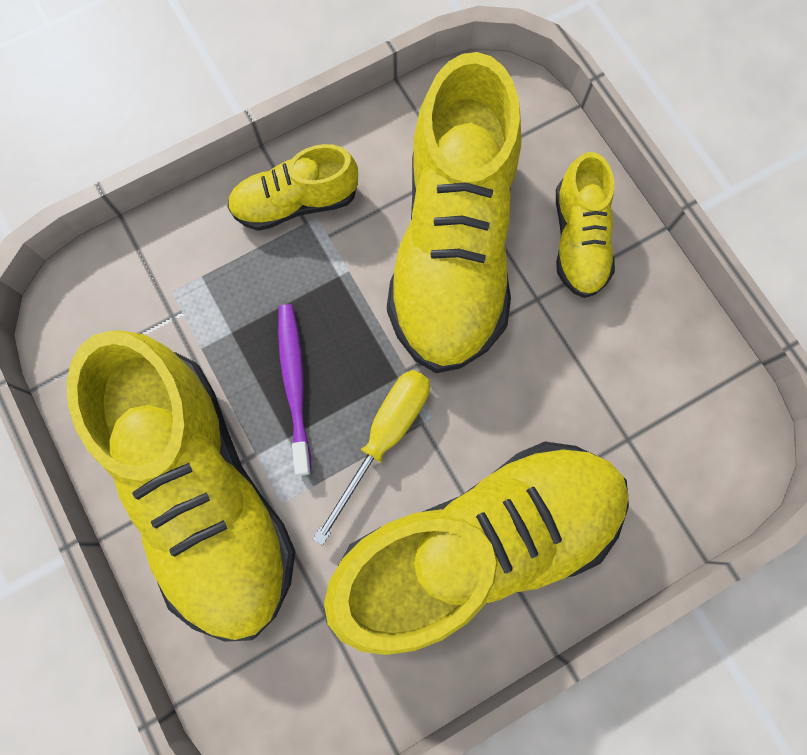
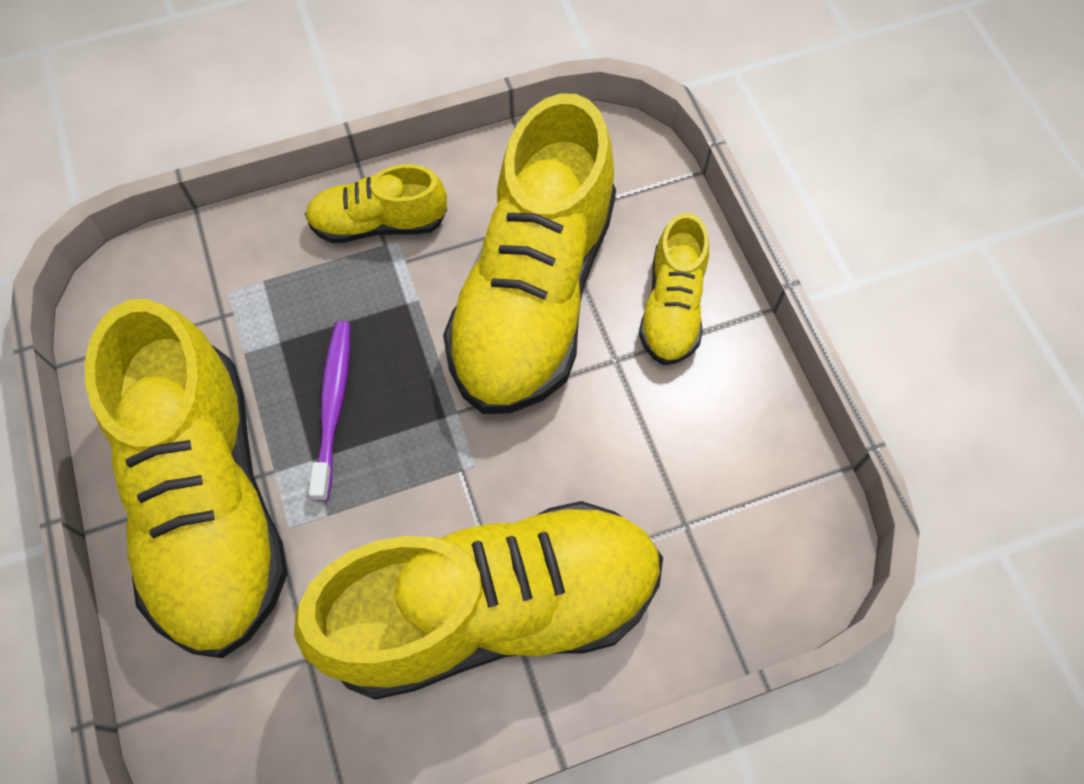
camera: 10 degrees right, 10 degrees down
(384, 438) = (416, 477): yellow screwdriver -> none

